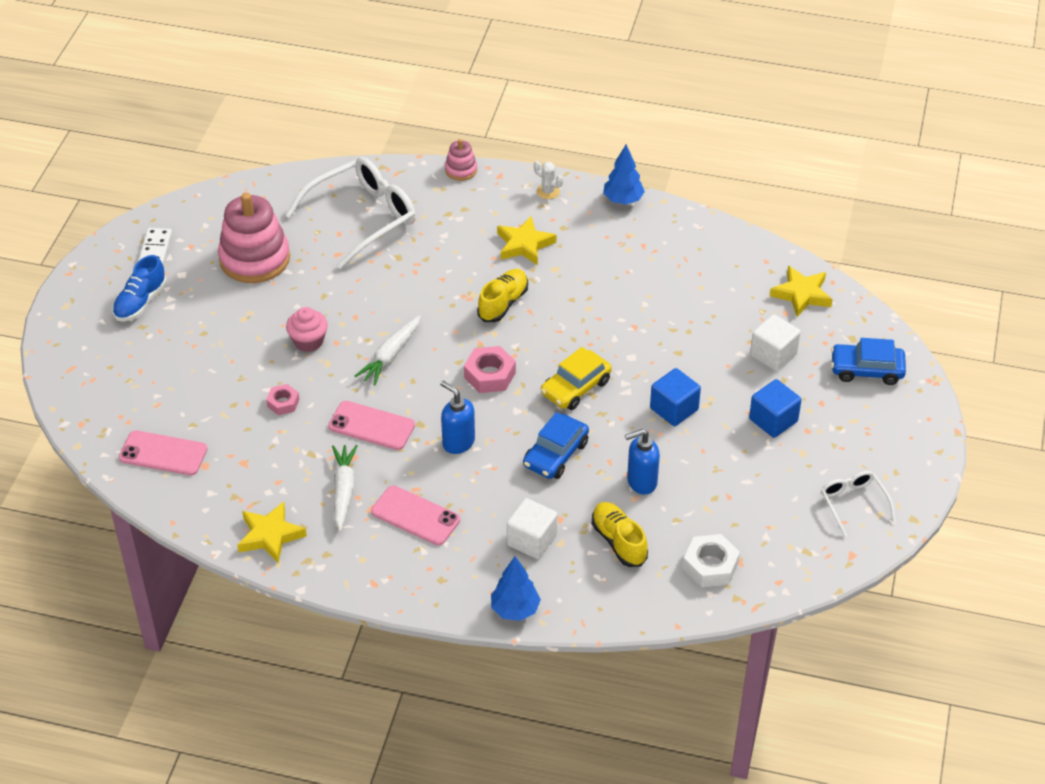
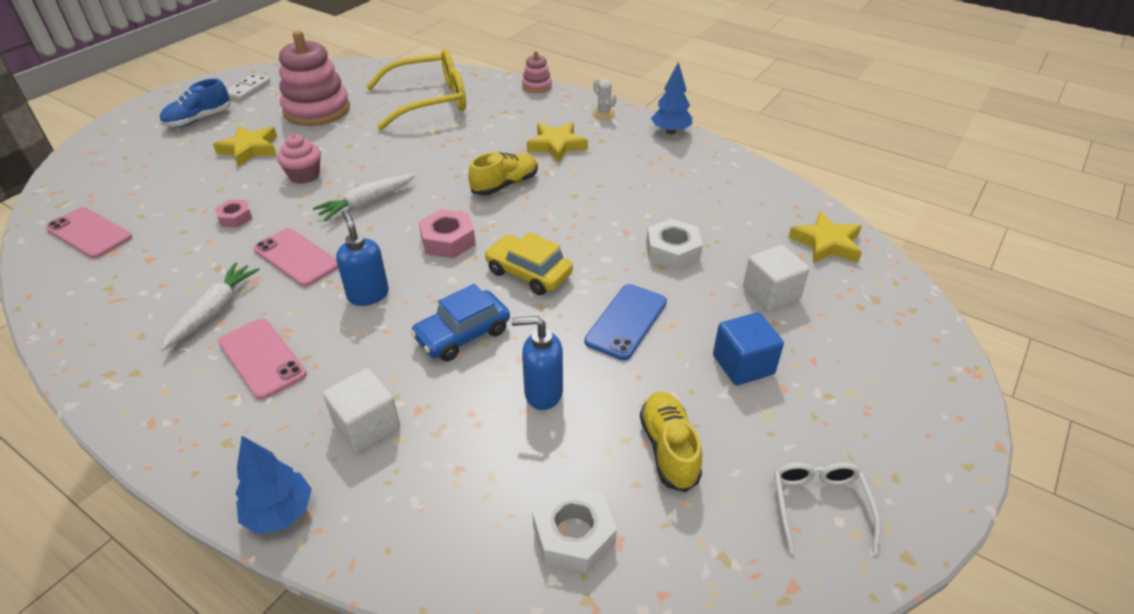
camera: 20 degrees right, 5 degrees down
(270, 535) = (100, 336): yellow star -> yellow star (250, 149)
(363, 217) = (429, 101): white glasses -> yellow glasses
(575, 387) = (528, 273): yellow car -> yellow car turned 60 degrees clockwise
(619, 541) = (471, 460): yellow shoe -> yellow shoe (669, 449)
(674, 409) = (626, 321): blue cube -> blue phone
(682, 335) = (672, 251): none -> white nut
(866, 370) = (885, 337): blue car -> none

